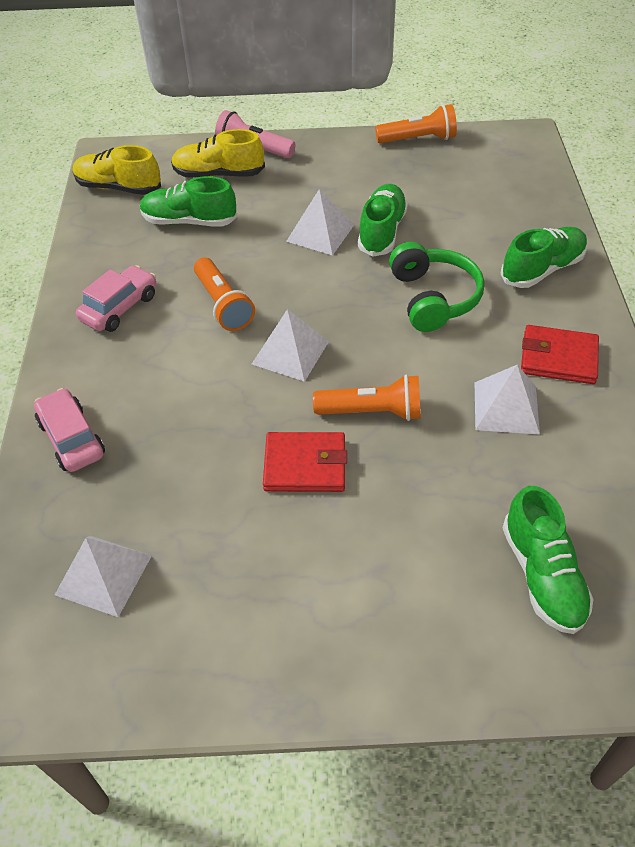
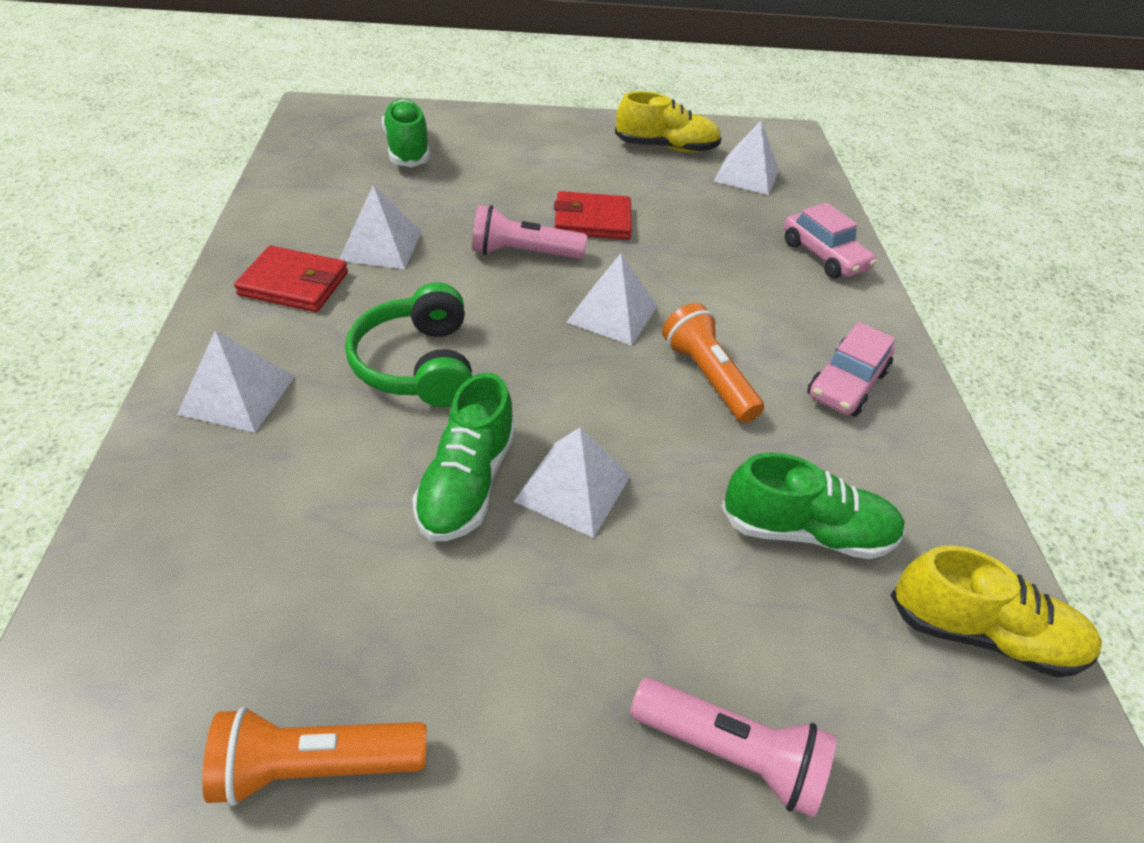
camera: 175 degrees right, 5 degrees down
(219, 174) = (789, 661): yellow shoe -> yellow shoe (666, 148)
(372, 411) = (523, 253): orange flashlight -> pink flashlight
(542, 269) = (238, 394): green shoe -> white pyramid

